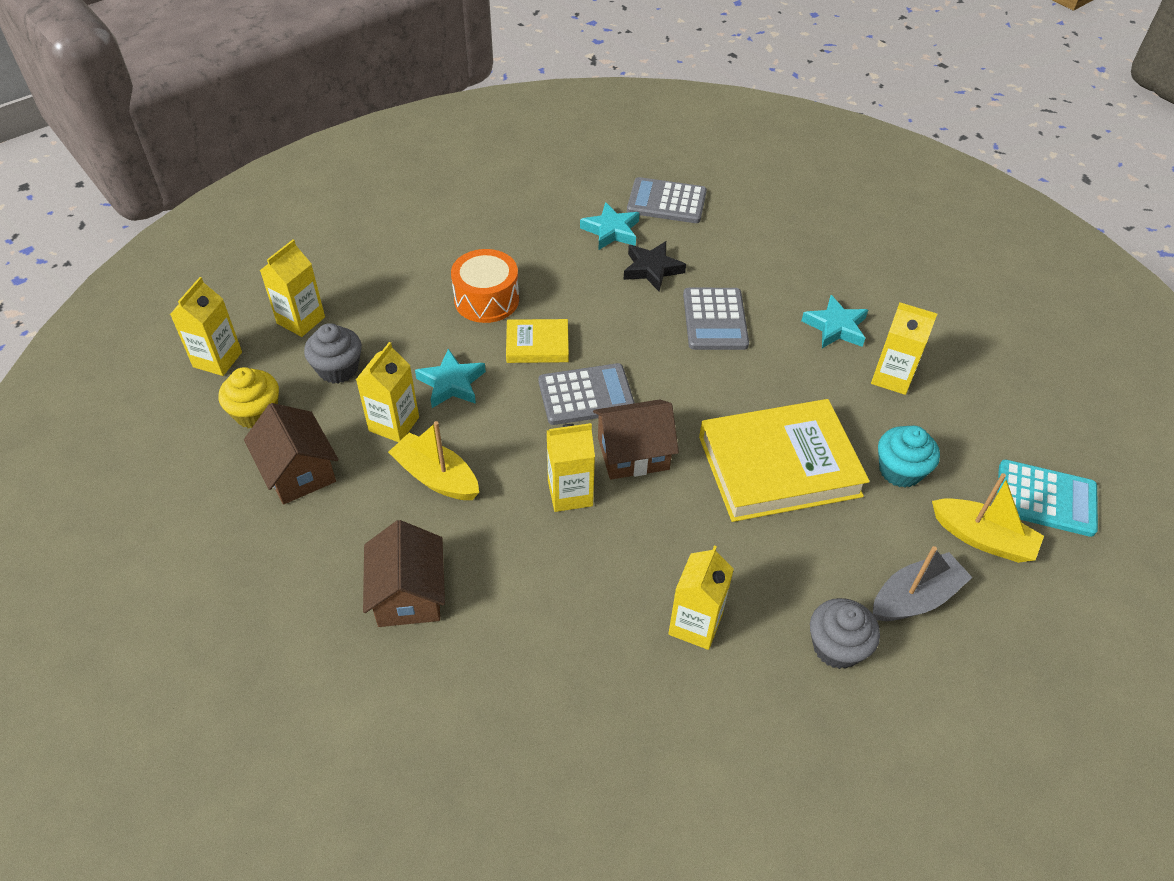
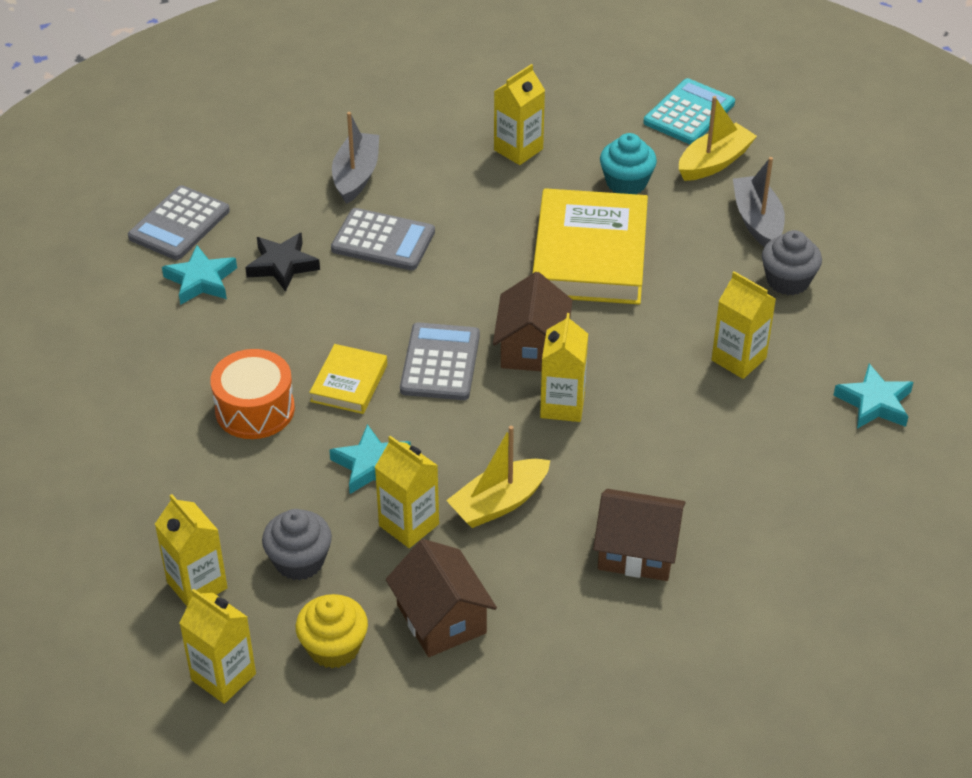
camera: 70 degrees left, 5 degrees down
(298, 471) = (441, 619): brown house -> brown house turned 75 degrees clockwise
(785, 281) = (356, 176): none -> grey boat
(835, 327) = (437, 163): turquoise star -> turquoise star (874, 403)

